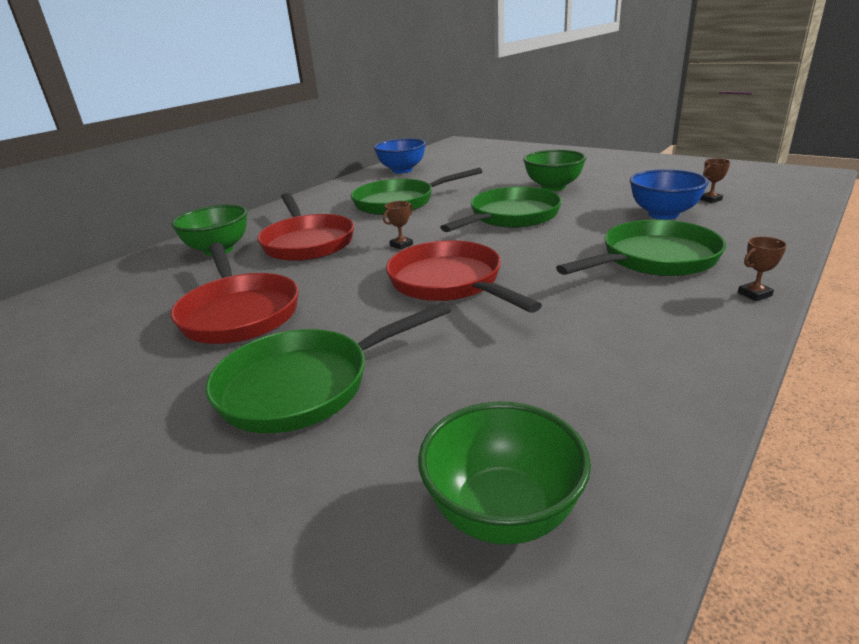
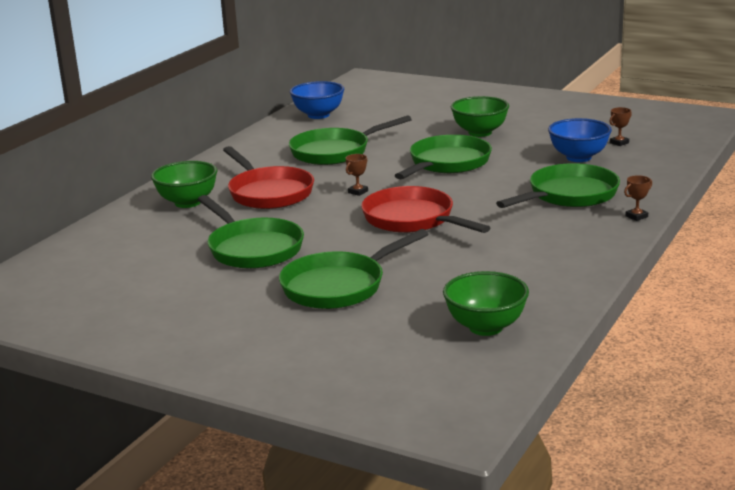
camera: 10 degrees left, 5 degrees down
(239, 313) = (253, 249): red pan -> green pan

